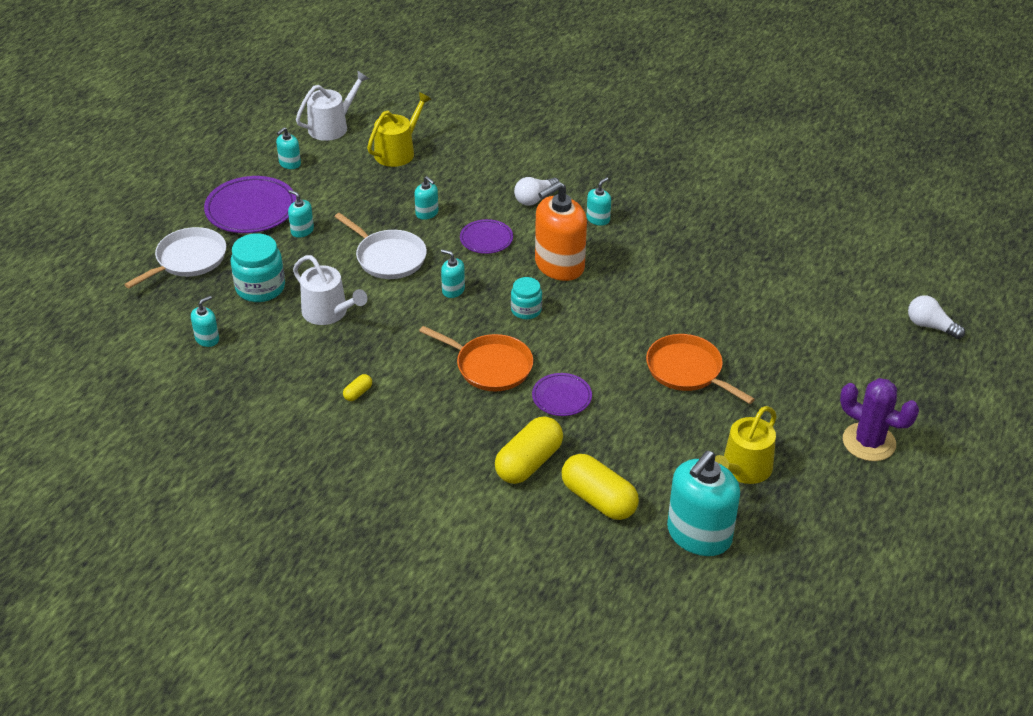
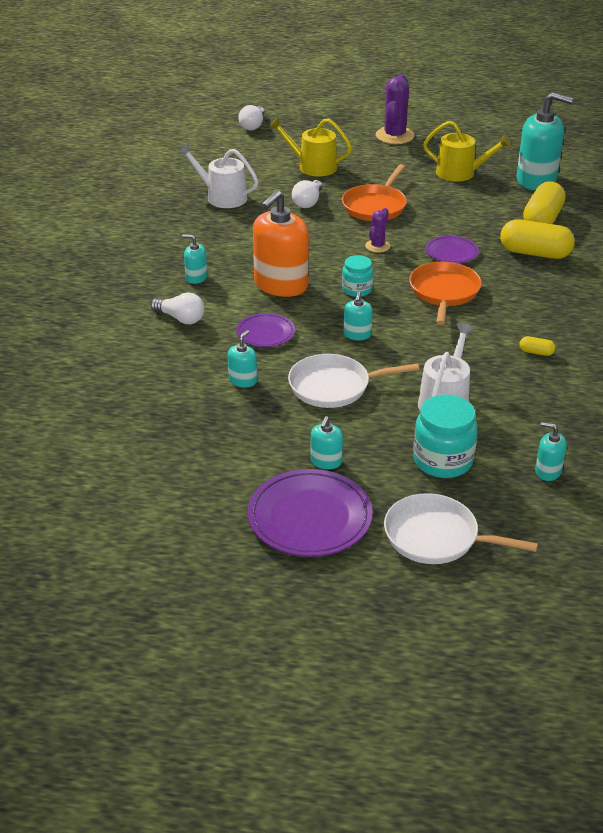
camera: 110 degrees left, 5 degrees down
(290, 163) = (197, 516): turquoise soap dispenser -> none
(332, 126) = (96, 504): white watering can -> white watering can (222, 197)
(388, 257) = (333, 386): white pan -> white pan turned 120 degrees counterclockwise
(398, 151) = (132, 432): yellow watering can -> yellow watering can (312, 166)
(559, 265) = (281, 285): orange soap dispenser -> orange soap dispenser turned 90 degrees clockwise
(600, 347) = (377, 246): none -> purple cactus
(716, 322) = (308, 202): none -> white light bulb

